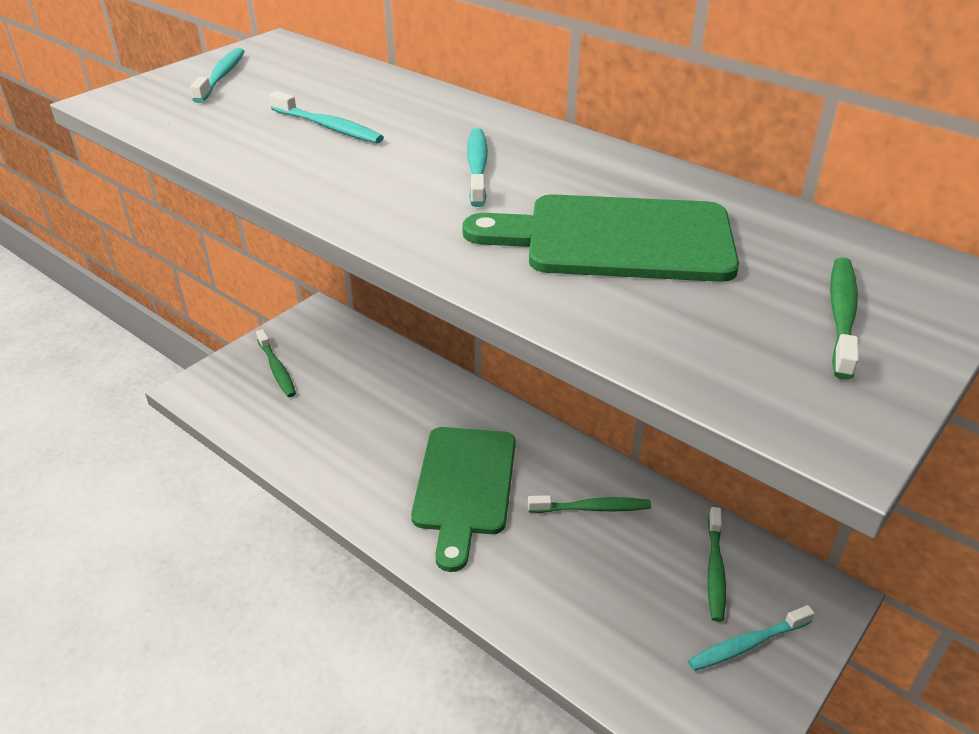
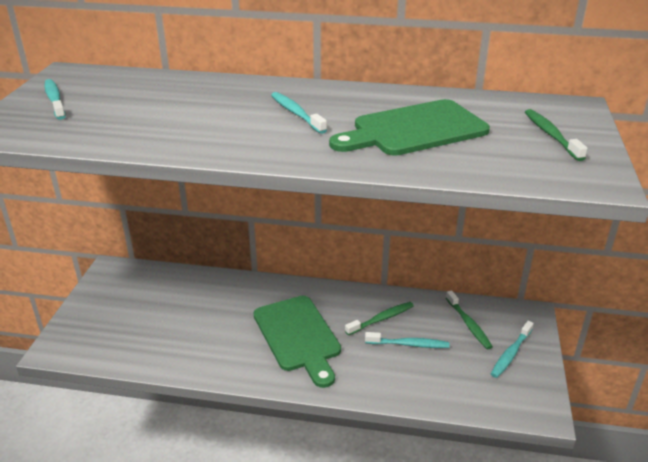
camera: 30 degrees left, 5 degrees down
(277, 369) = (110, 314): green toothbrush -> none
(328, 127) = (174, 113): turquoise toothbrush -> turquoise toothbrush (408, 344)

